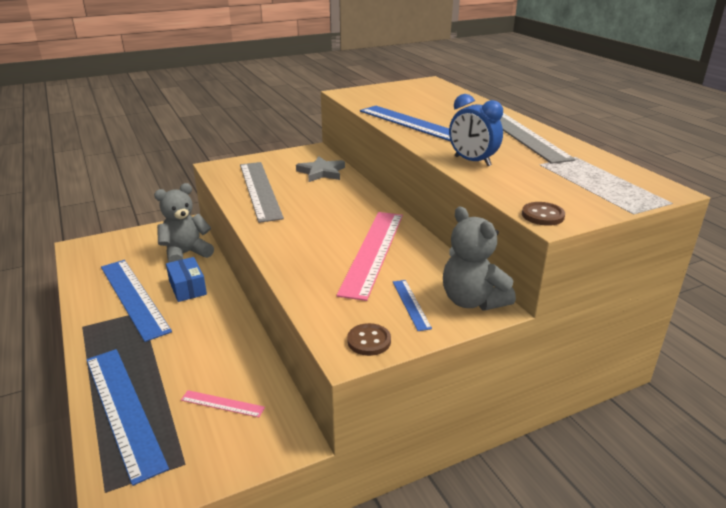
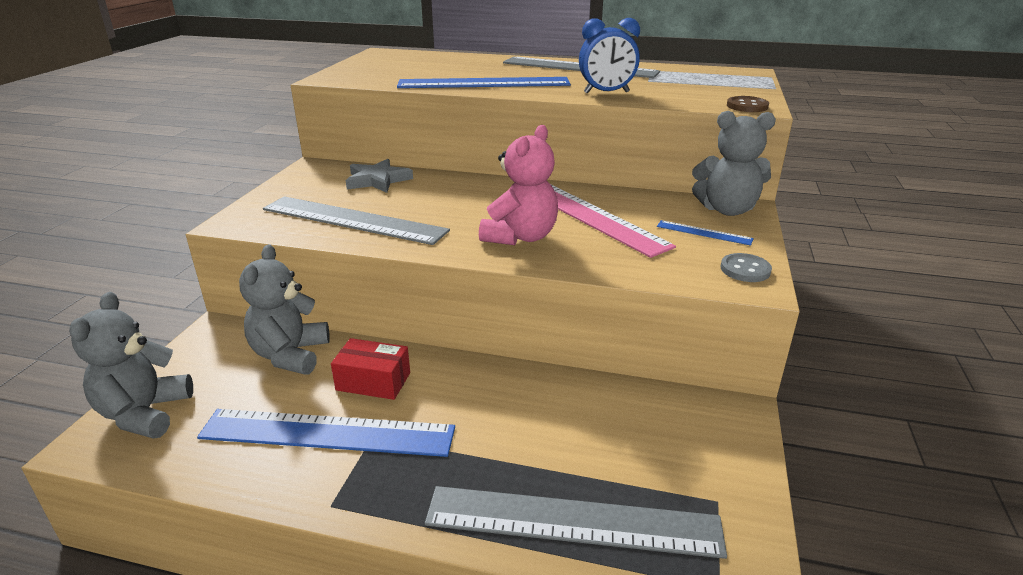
camera: 50 degrees left, 0 degrees up
(107, 246) = (144, 413): none -> grey teddy bear
(123, 409) = (573, 521): blue ruler -> grey ruler
(187, 288) = (373, 381): blue box -> red box
(222, 404) = (638, 437): pink ruler -> none
(305, 242) = (520, 237): none -> pink teddy bear
(369, 341) = (745, 270): brown button -> grey button

